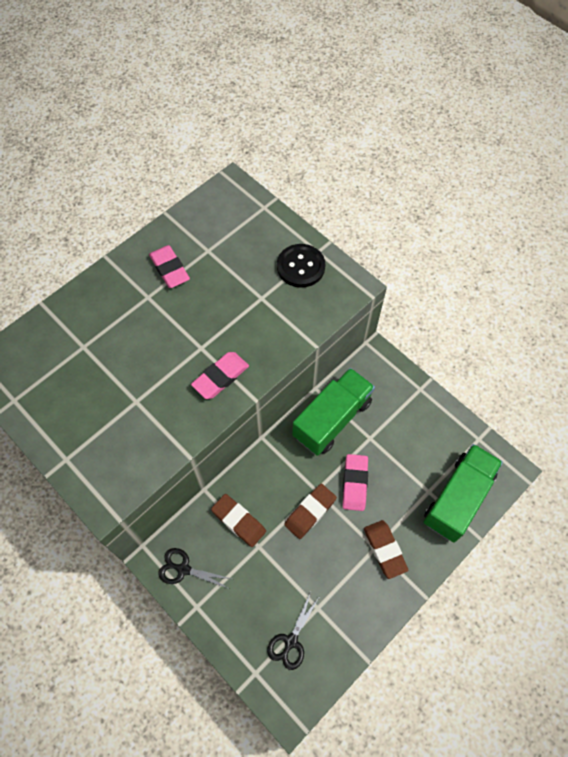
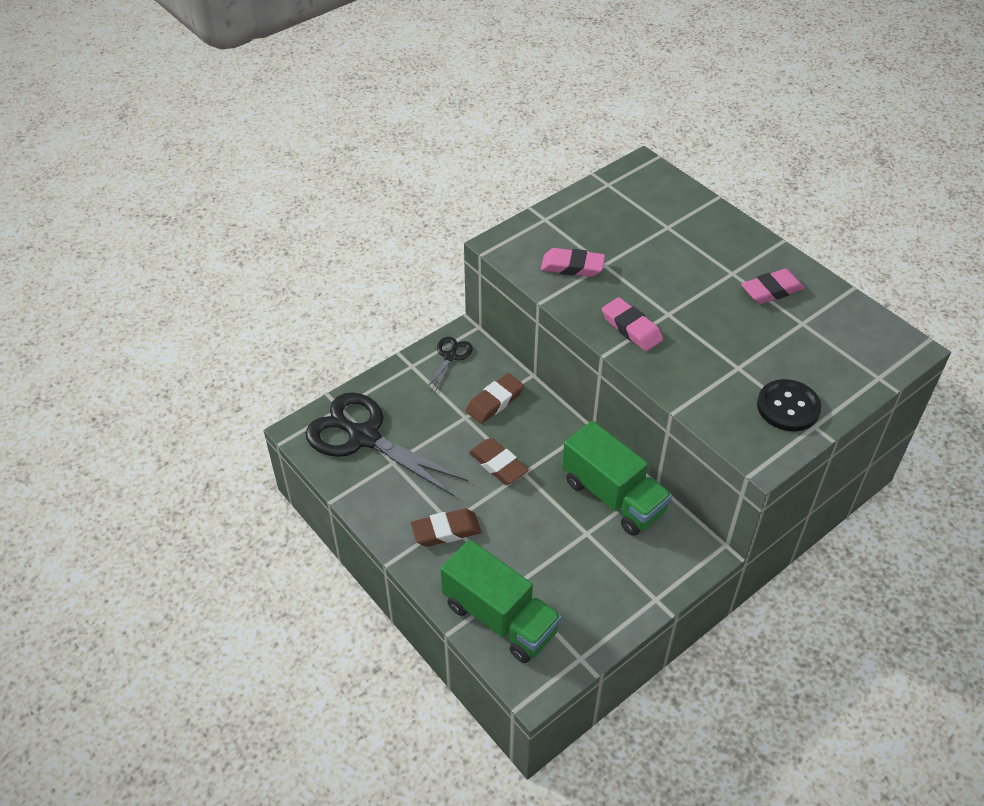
camera: 95 degrees right, 15 degrees down
(291, 641) = (364, 437): black scissors -> black scissors, size x2.14
(355, 483) = (528, 510): pink eraser -> pink eraser (572, 266)

